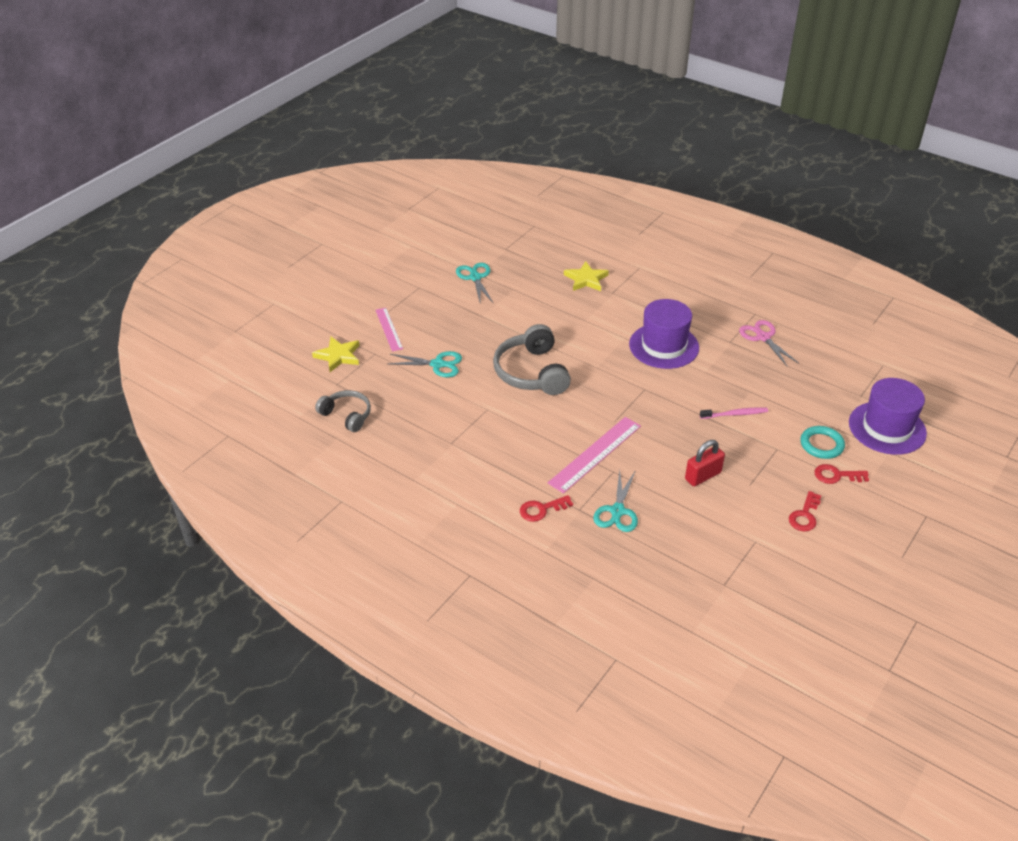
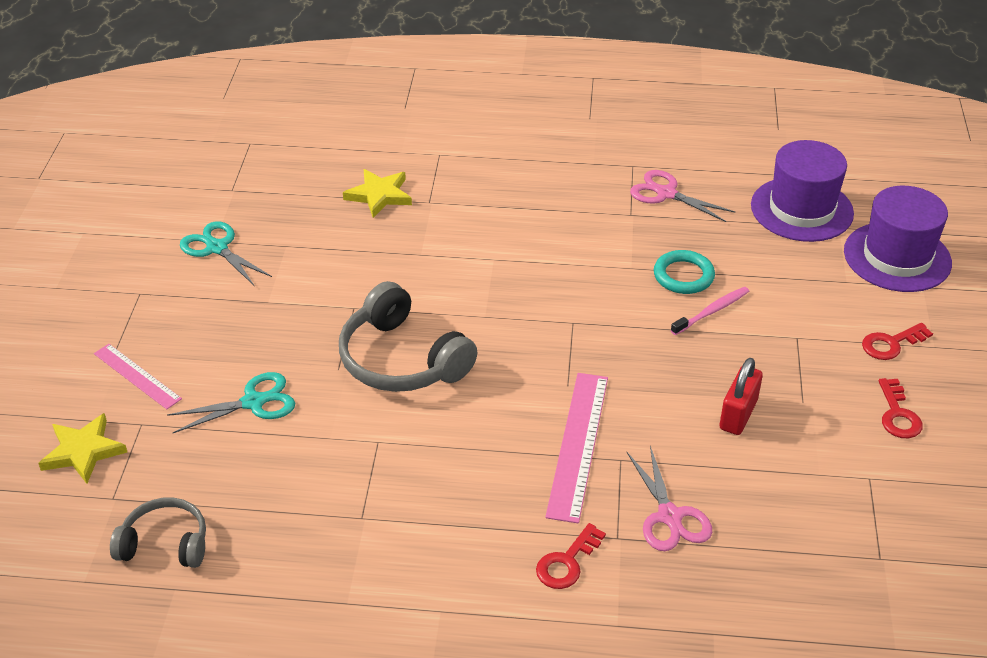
camera: 30 degrees left, 0 degrees up
(617, 511) = (670, 516): turquoise scissors -> pink scissors
(664, 346) = (552, 252): purple hat -> purple hat (801, 209)
(821, 445) = (843, 310): turquoise ring -> turquoise ring (683, 276)

